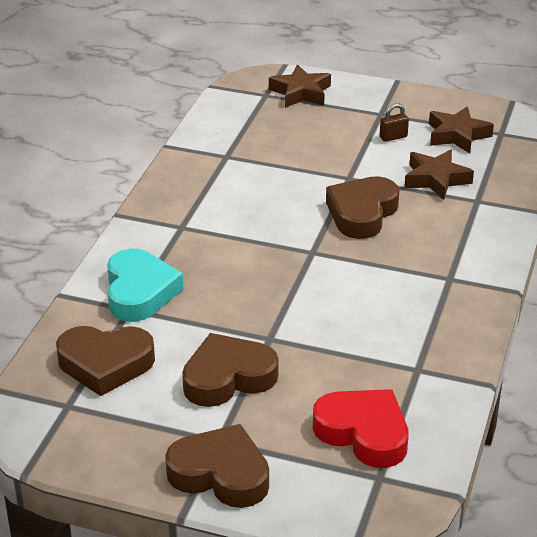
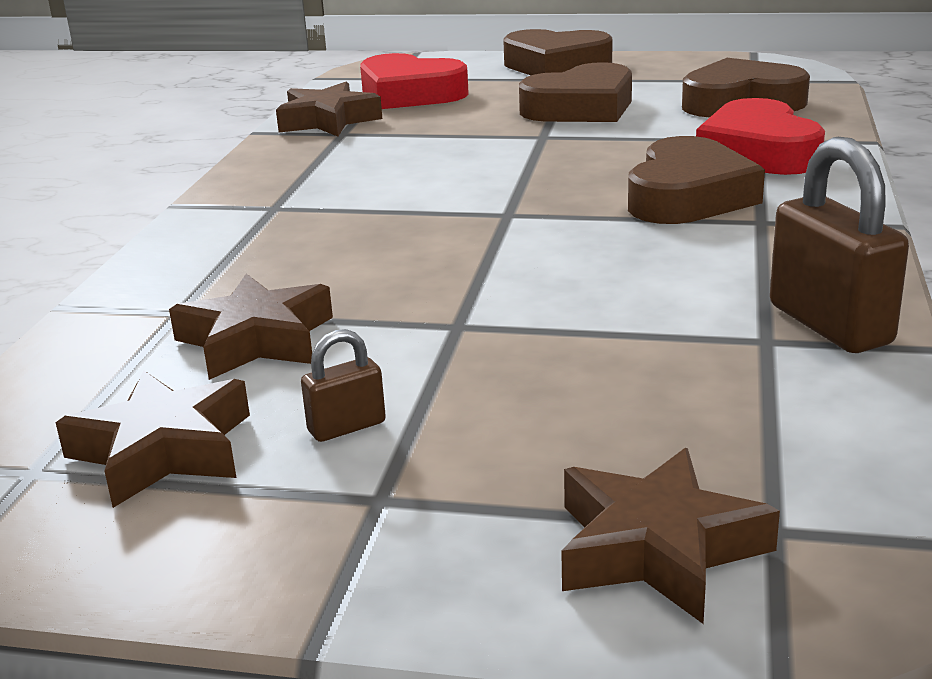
camera: 175 degrees right, 10 degrees down
(139, 292) = (758, 152): turquoise heart -> red heart
(197, 159) = (830, 325): none -> brown padlock
(362, 213) = (423, 269): brown heart -> brown heart (688, 196)
(431, 392) = (327, 121): none -> brown star

